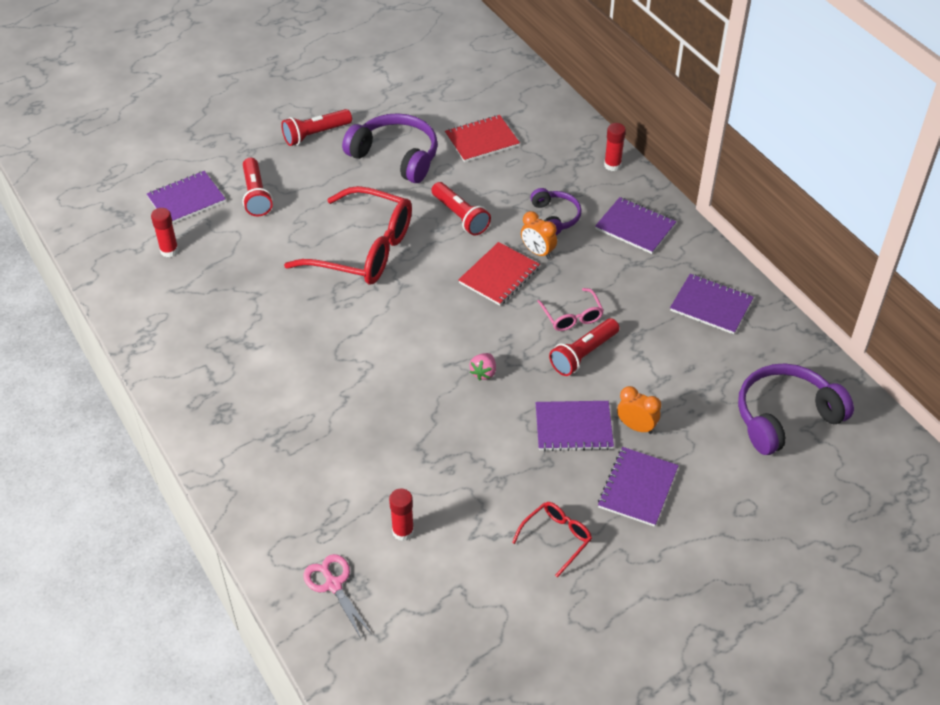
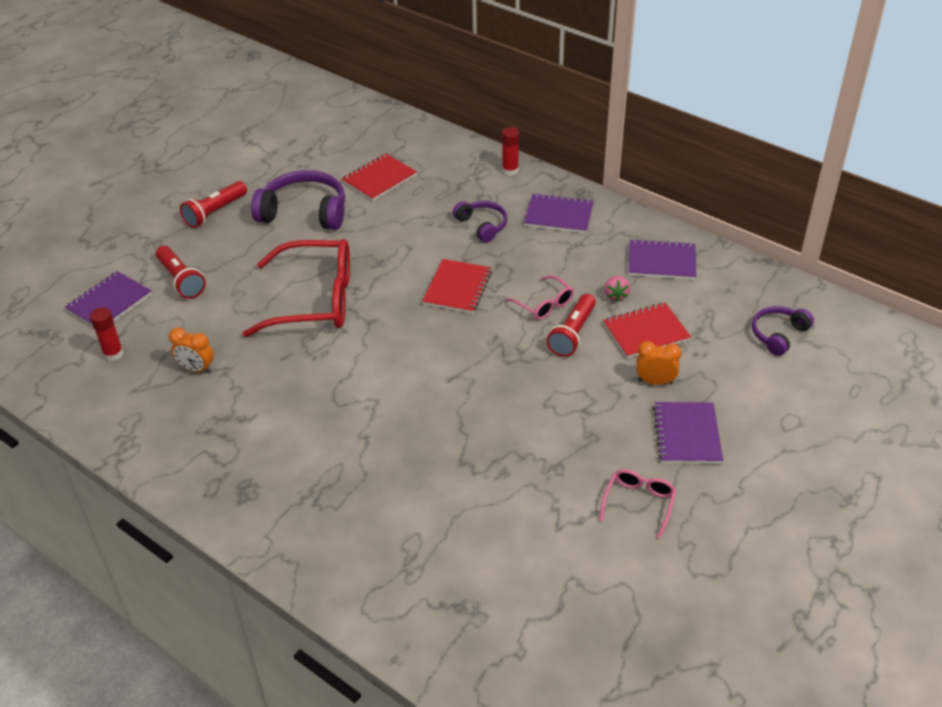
camera: 20 degrees left, 5 degrees down
(333, 584) = (445, 620): pink scissors -> none
(403, 531) = (488, 545): red glue stick -> none
(460, 216) = (393, 247): red flashlight -> none
(483, 373) = (489, 376): pink strawberry -> pink strawberry (615, 295)
(537, 252) = (482, 259): orange clock -> orange clock (196, 369)
(557, 538) = (639, 503): red glasses -> pink glasses
(573, 427) = (599, 399): purple notebook -> none
(655, 374) = (646, 332): none -> red notebook
(785, 416) = (778, 334): purple headphones -> purple headphones, size x0.58

